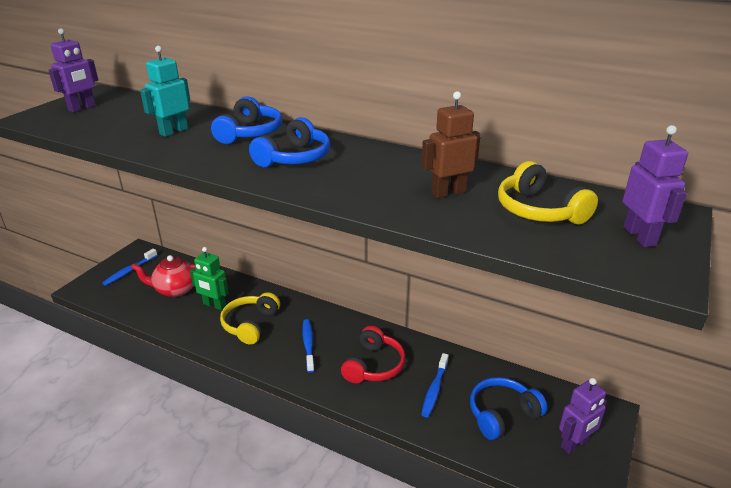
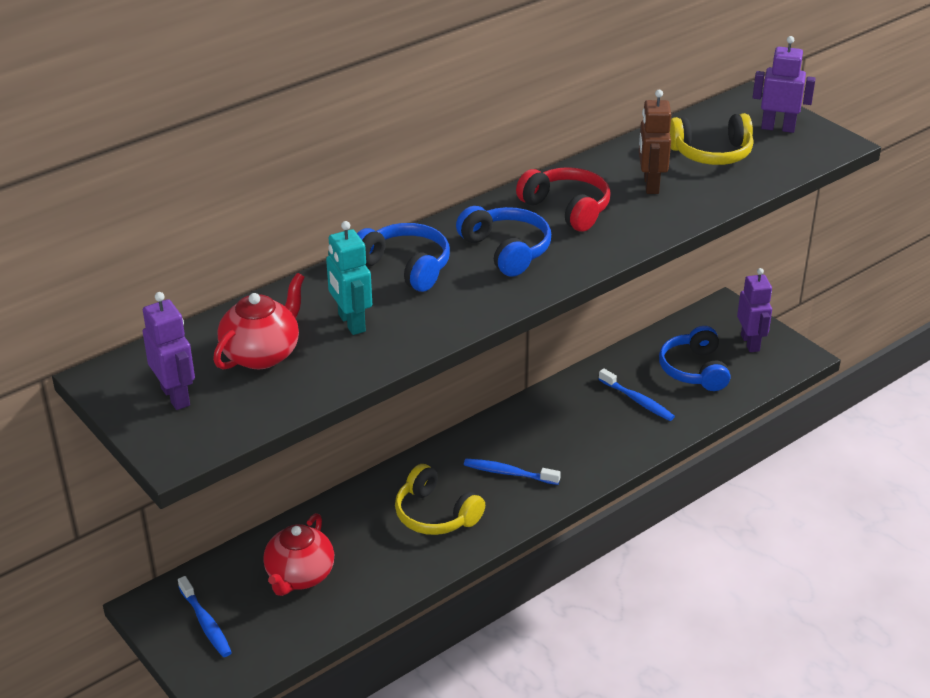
camera: 65 degrees left, 5 degrees up
(130, 117) = (262, 354): none -> red teapot
(214, 305) = (368, 541): green robot -> none
(374, 365) = (576, 432): red headphones -> red headphones (567, 209)

